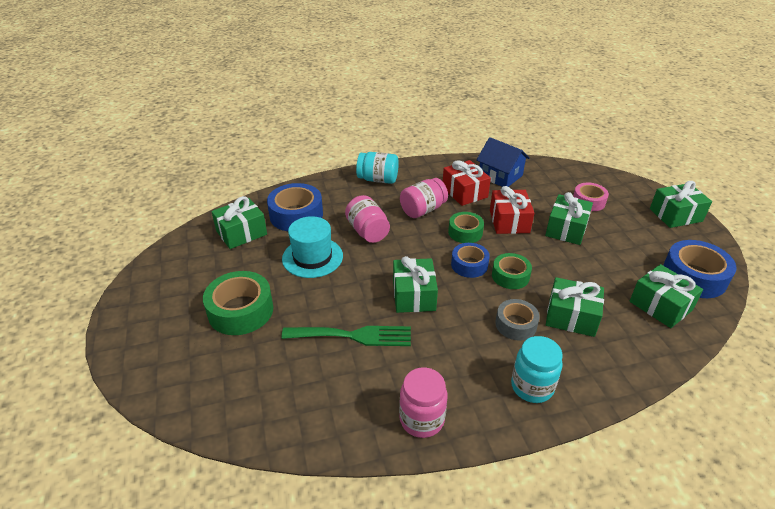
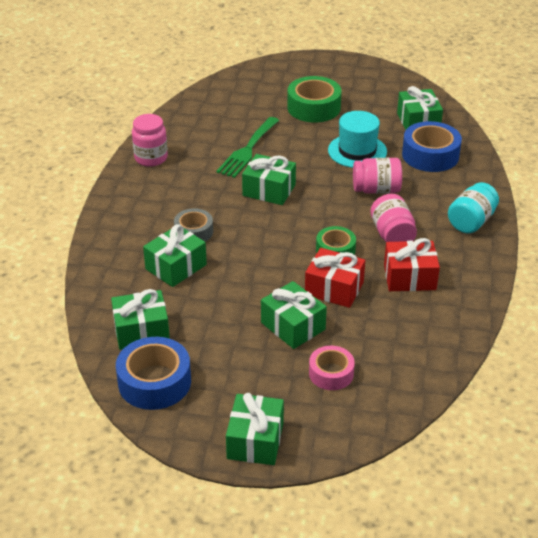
camera: 115 degrees right, 0 degrees up
(469, 265) = (285, 234): blue tape -> none
(500, 176) = (430, 321): blue house -> none
(510, 276) = (251, 253): green tape -> none
(532, 387) = (131, 214): turquoise jar -> none

